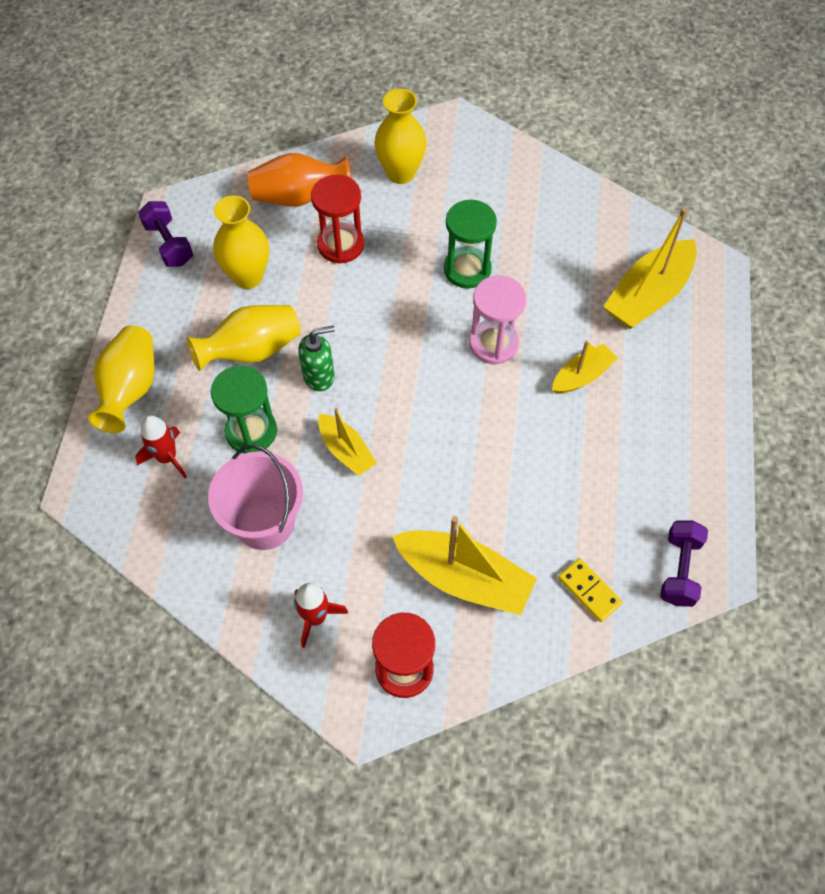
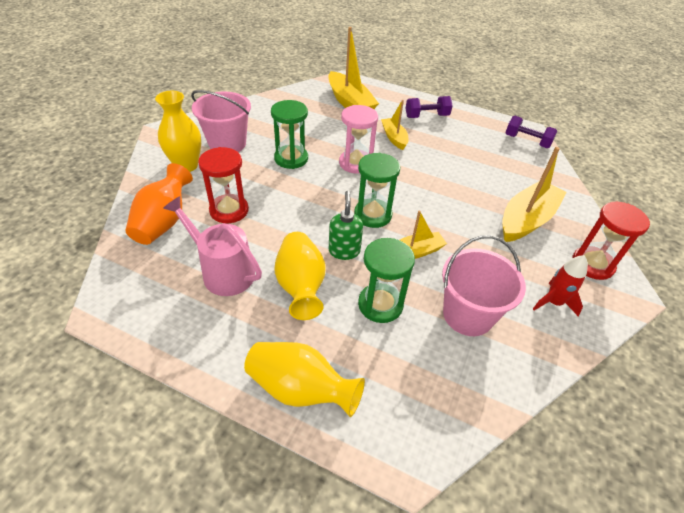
camera: 75 degrees left, 15 degrees down
(167, 458) = (388, 372): red rocket -> none
(169, 244) = (146, 320): purple dumbbell -> purple dumbbell (426, 116)
(248, 276) = (223, 271): yellow vase -> pink watering can
(394, 389) = (373, 215): none -> green hourglass
(464, 193) = (227, 144): none -> pink bucket
(589, 591) = (538, 174): yellow domino -> none

